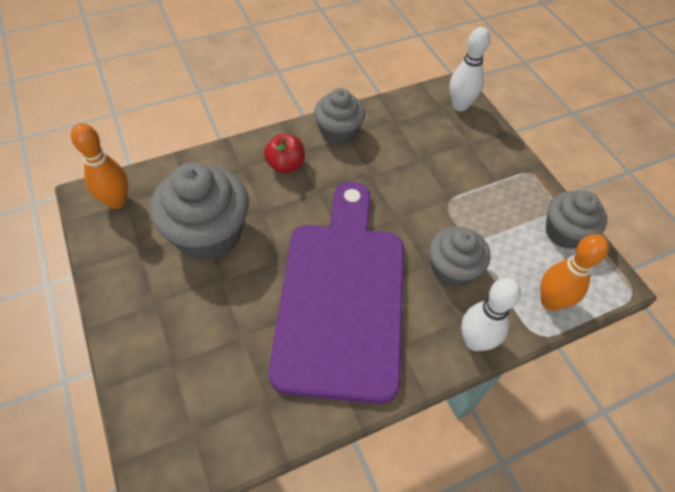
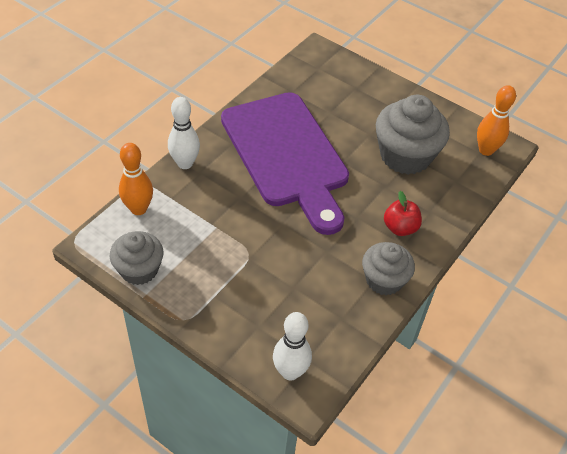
camera: 150 degrees right, 5 degrees down
(452, 269) = (220, 202): grey cupcake -> none

